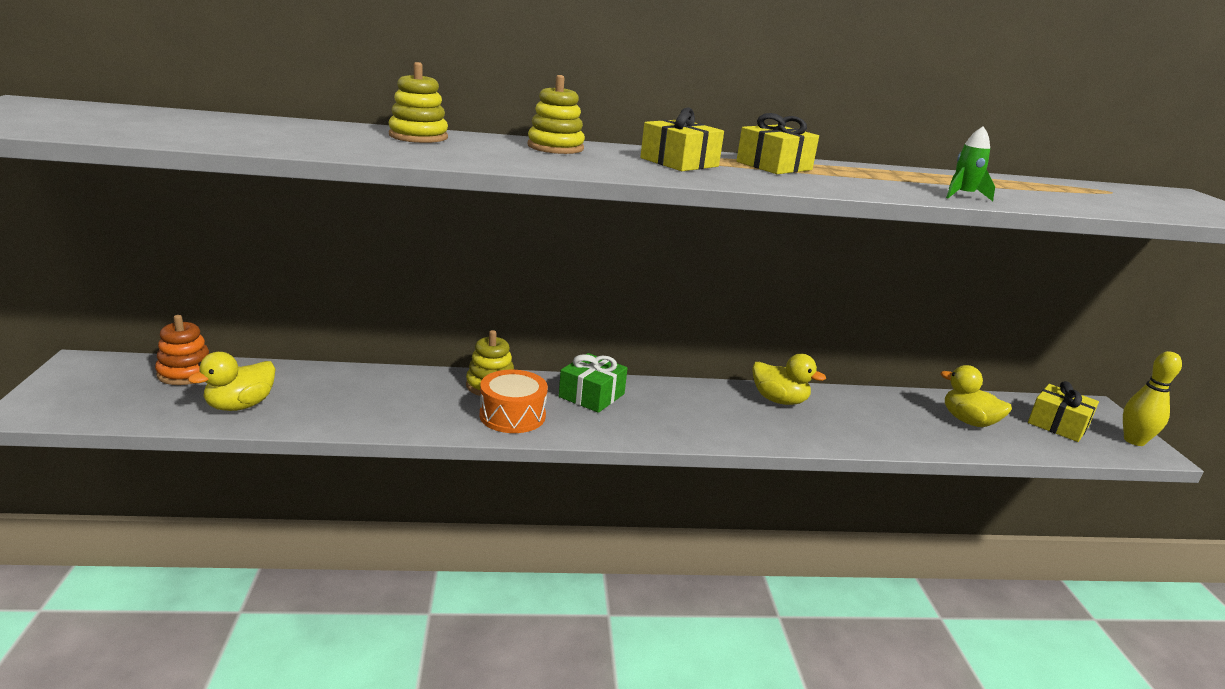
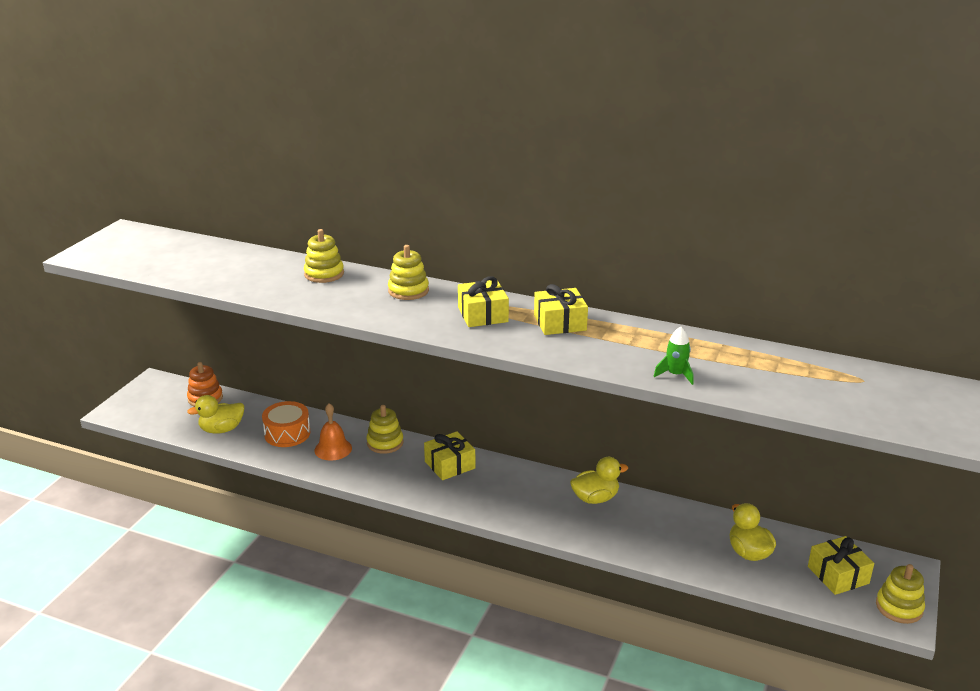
camera: 30 degrees right, 5 degrees up
(427, 402) = (333, 449): none -> orange bell
(512, 415) = (380, 470): orange drum -> orange drum (287, 433)
(591, 395) = (450, 465): green gift -> yellow gift
(779, 400) = (595, 498): yellow duck -> yellow duck turned 75 degrees counterclockwise
(1134, 441) = (899, 607): yellow bowling pin -> yellow stacking toy

